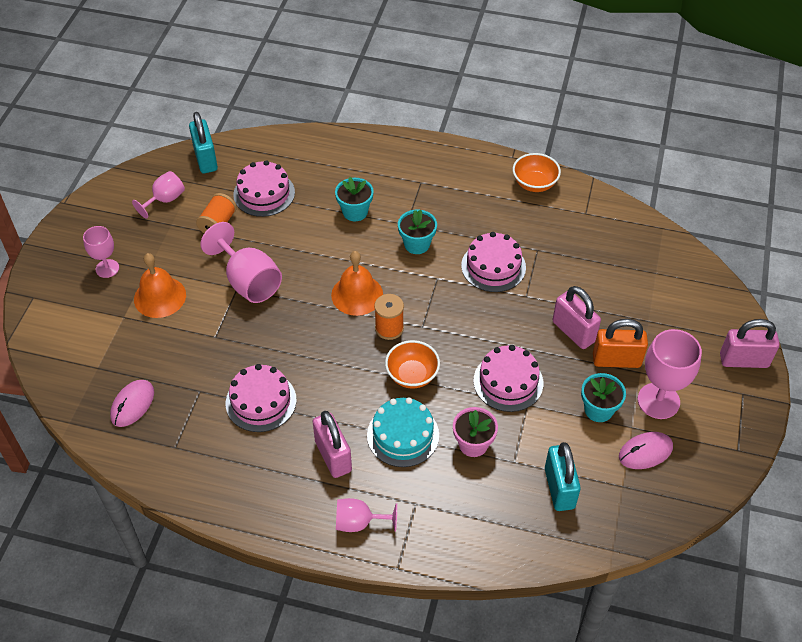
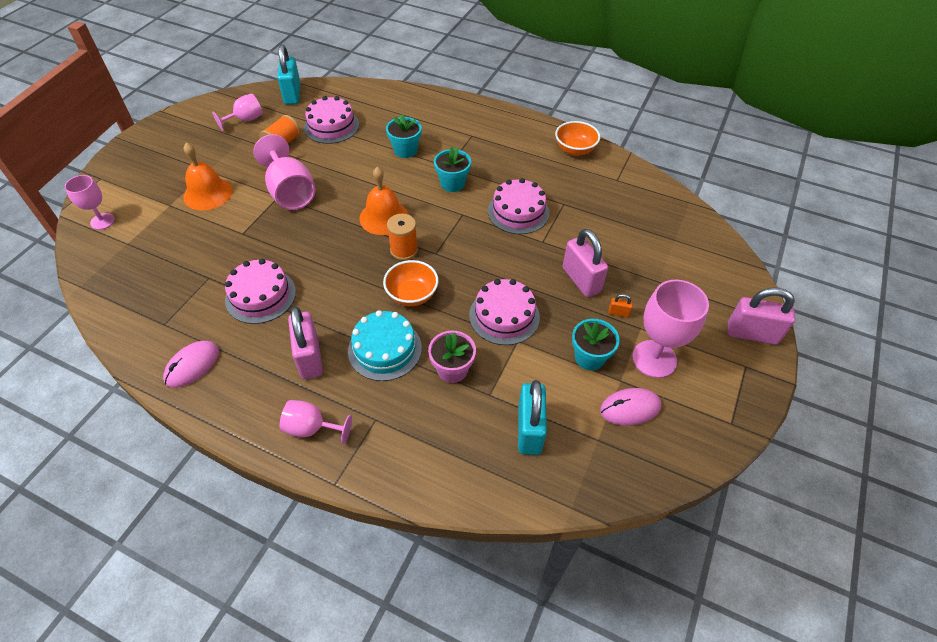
camera: 10 degrees right, 0 degrees up
(107, 268) = (173, 165): pink goblet -> pink goblet (102, 221)
(132, 404) = (143, 279): pink mouse -> pink mouse (192, 365)
(616, 360) = (618, 313): orange padlock -> orange padlock, size x0.43

